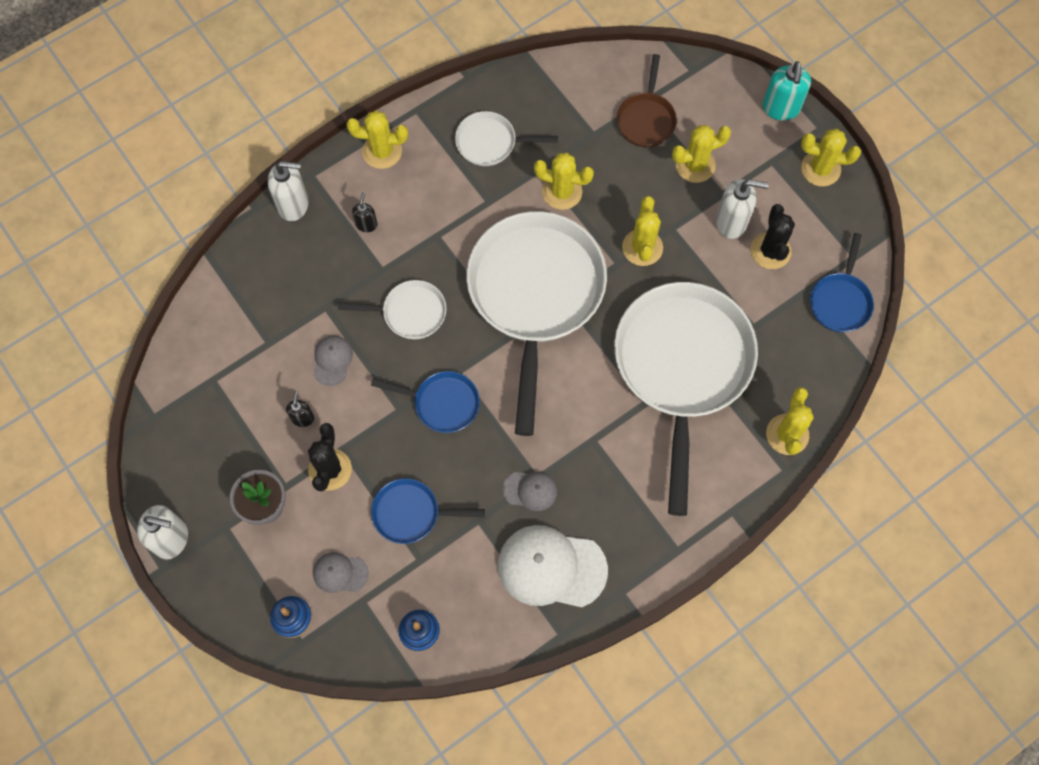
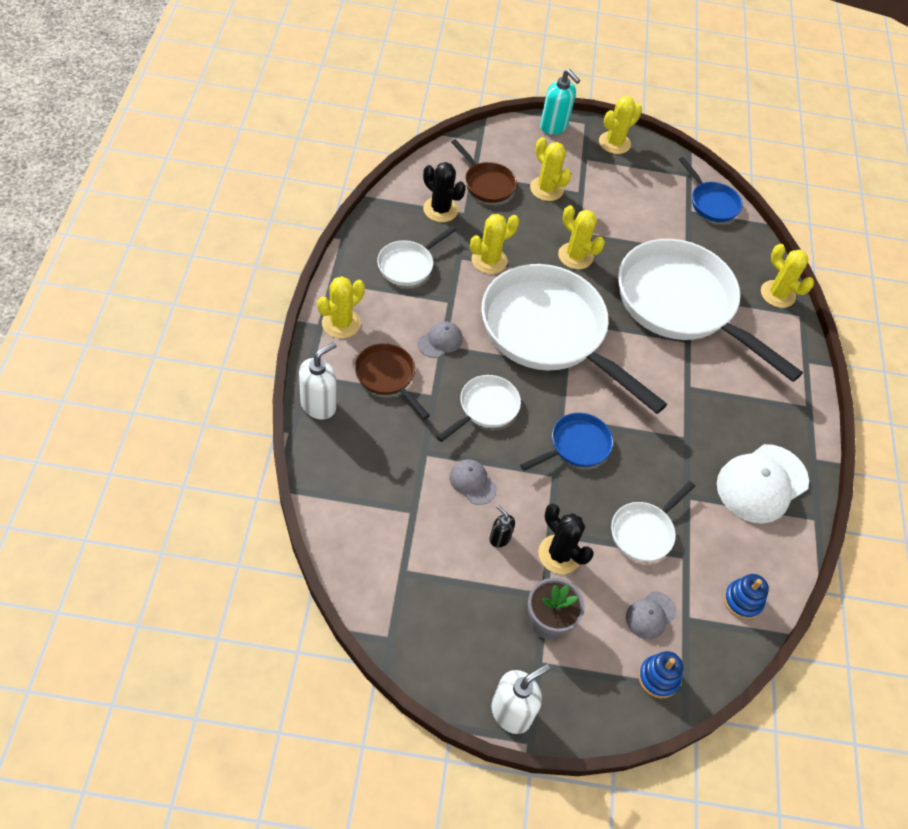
camera: 55 degrees left, 15 degrees down
(366, 224) = (387, 377): black soap dispenser -> brown pan
(411, 513) = (644, 532): blue pan -> white pan
(530, 490) = (692, 450): grey cap -> grey cap (440, 341)
(695, 165) = (546, 189): yellow cactus -> yellow cactus turned 60 degrees counterclockwise
(731, 222) = (605, 205): white soap dispenser -> none
(770, 251) = (644, 204): black cactus -> black cactus (440, 209)

